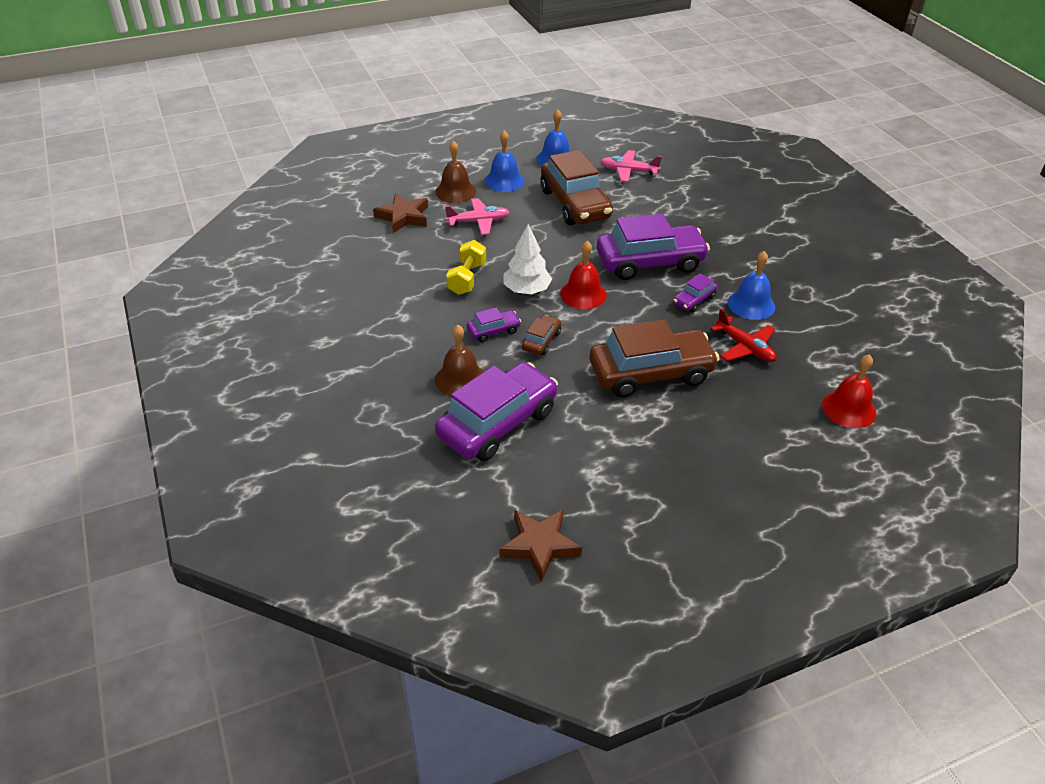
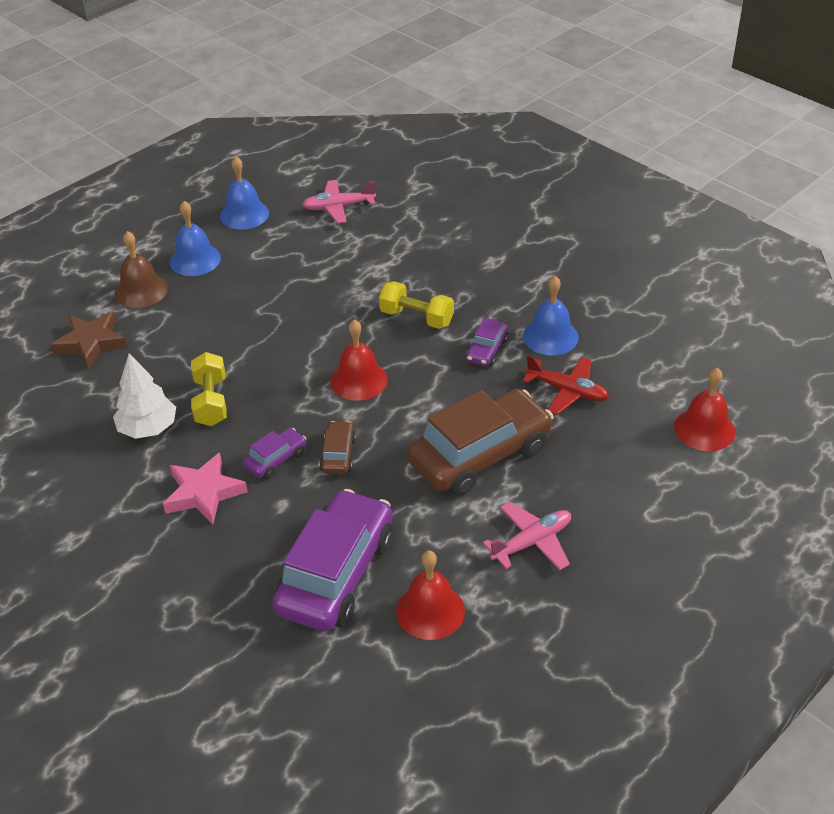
camera: 20 degrees left, 0 degrees up
(430, 338) = (204, 493): none -> pink star
(460, 379) = (266, 534): brown bell -> none
(478, 222) = (189, 323): pink plane -> pink plane (532, 542)
(526, 290) = (290, 395): white tree -> white tree (148, 429)
(539, 545) = (454, 705): brown star -> none
(555, 472) = (430, 611): none -> red bell
(575, 204) = (295, 267): brown car -> none
(650, 262) = (416, 317): purple car -> yellow dumbbell

